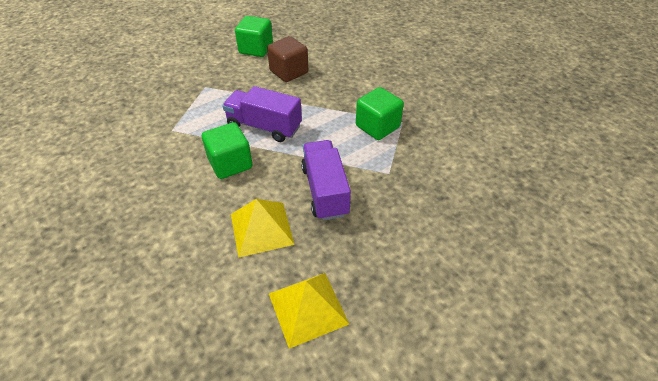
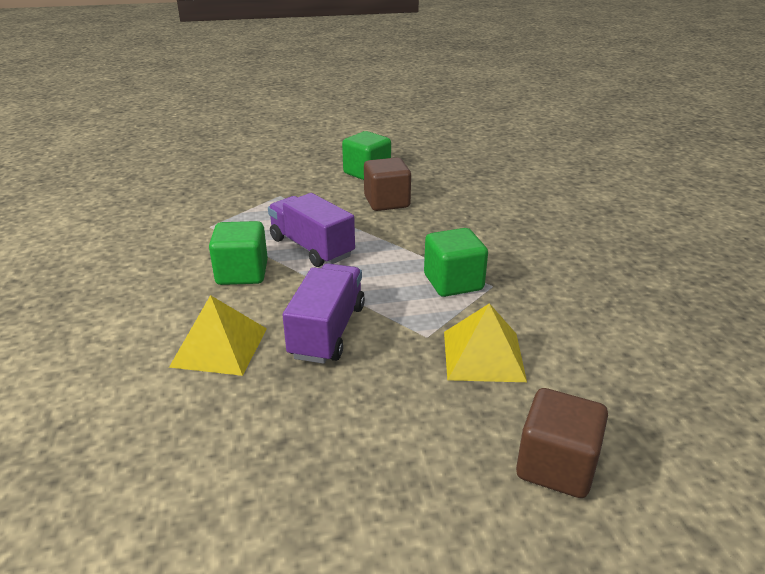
camera: 25 degrees right, 15 degrees down
(308, 308) = (198, 449): yellow pyramid -> yellow pyramid (483, 355)
(513, 234) = (556, 466): none -> brown cube

